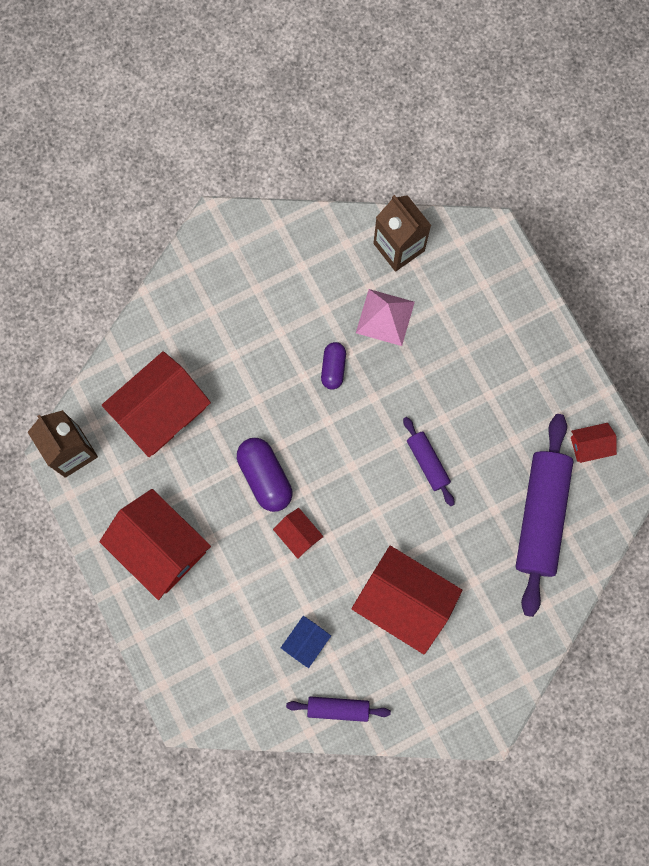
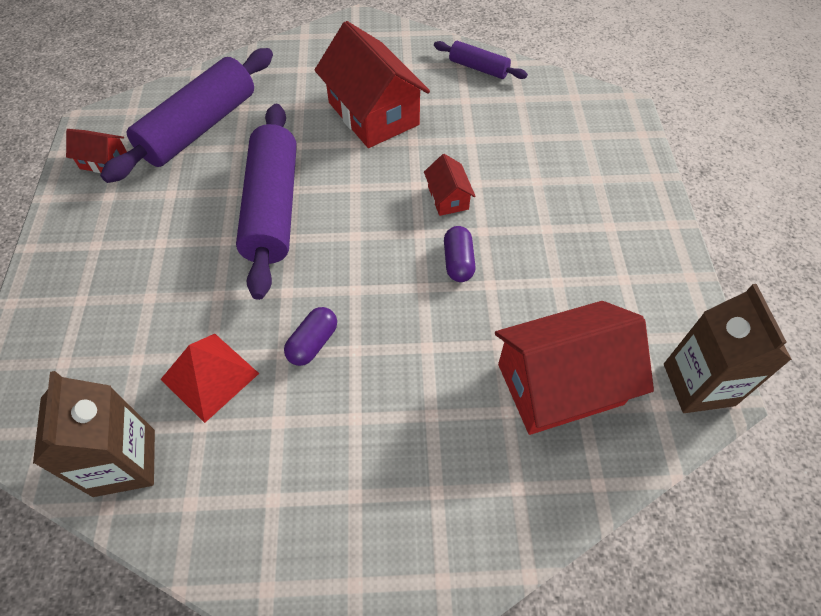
camera: 155 degrees left, 20 degrees down
(160, 547) = (608, 241): red house -> none
(265, 477) = (458, 262): purple capsule -> purple capsule, size x0.62
(306, 642) = (484, 117): blue house -> none
(385, 317) = (210, 376): pink pyramid -> red pyramid
(427, 462) = (272, 208): purple rolling pin -> purple rolling pin, size x2.02

